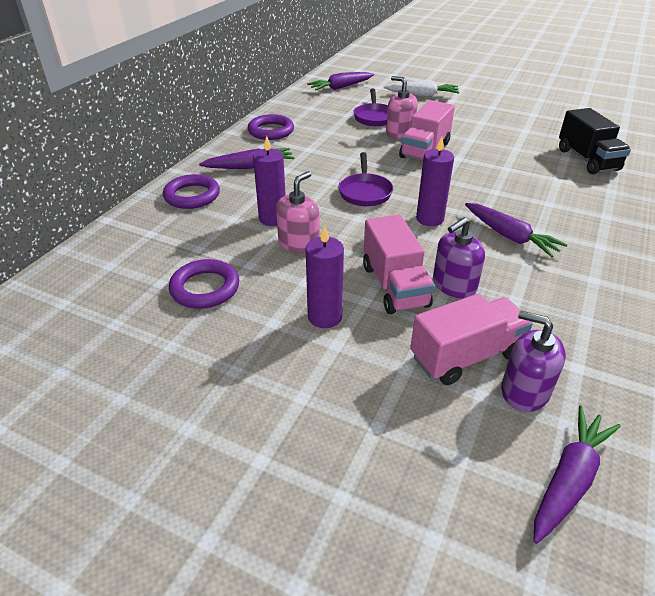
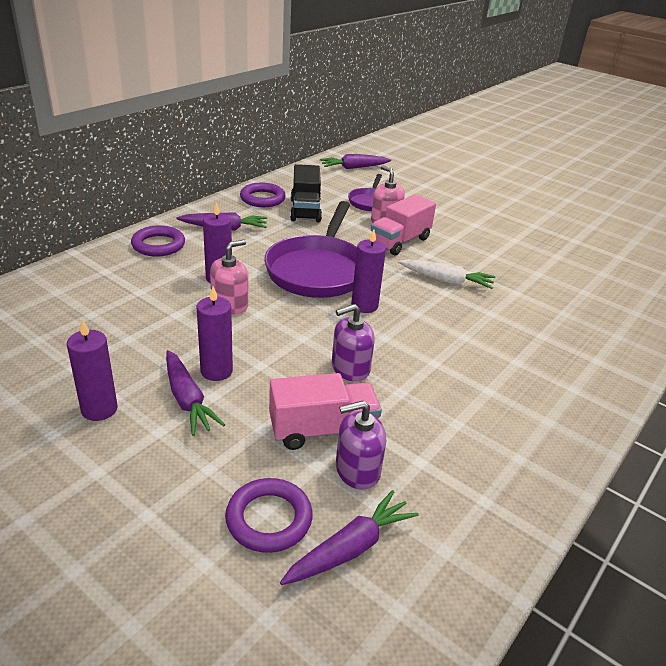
camera: 10 degrees right, 5 degrees down
(205, 288) = (127, 326): purple ring -> purple ring (269, 519)
(224, 387) = (99, 409): none -> purple candle
(365, 192) = (318, 270): purple pan -> purple pan, size x1.94
(394, 286) = (295, 358): pink truck -> none
(422, 95) = (430, 188): white carrot -> white carrot (446, 281)
(510, 236) = (432, 336): purple carrot -> purple carrot (187, 400)
(524, 391) = (357, 470): purple soap dispenser -> purple soap dispenser turned 60 degrees counterclockwise
(587, 159) = (560, 279): black truck -> black truck (305, 210)

